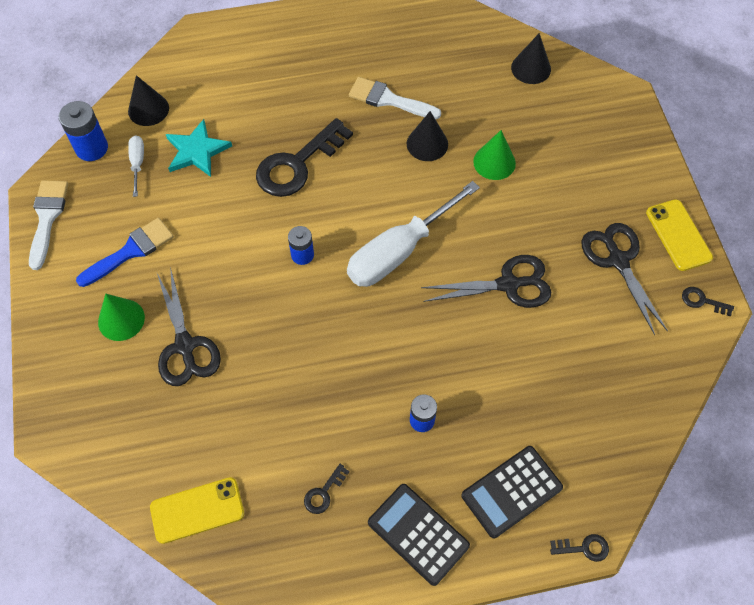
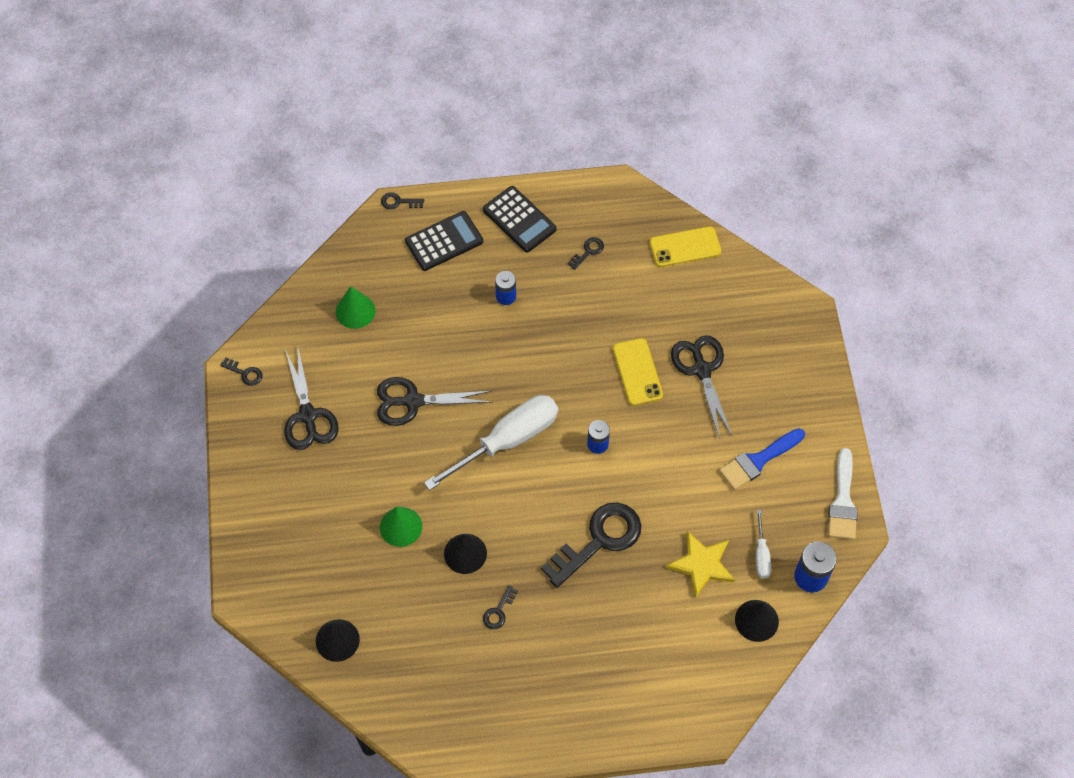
camera: 175 degrees left, 0 degrees up
(121, 319) = (760, 397): green cone -> green cone (355, 311)
(197, 151) = (702, 564): turquoise star -> yellow star
(389, 100) = (498, 611): white brush -> black key
(678, 235) = (244, 435): yellow phone -> yellow phone (637, 372)

